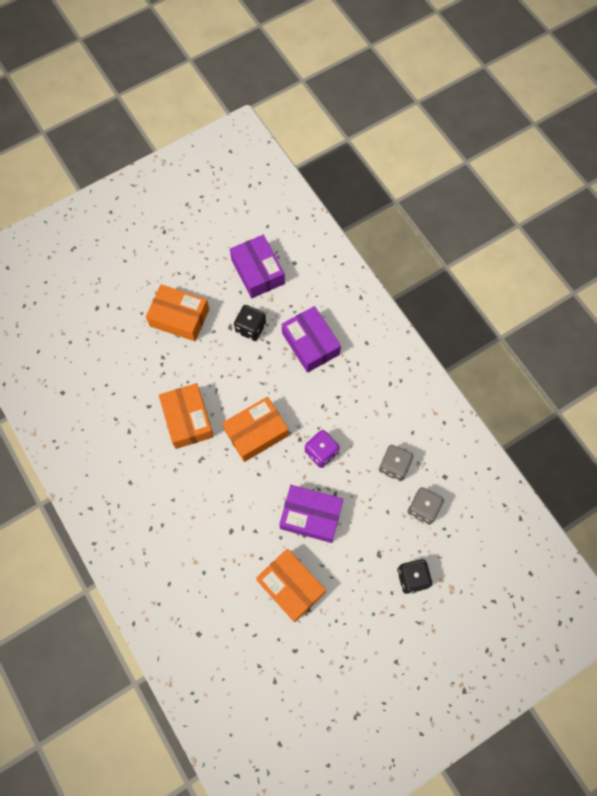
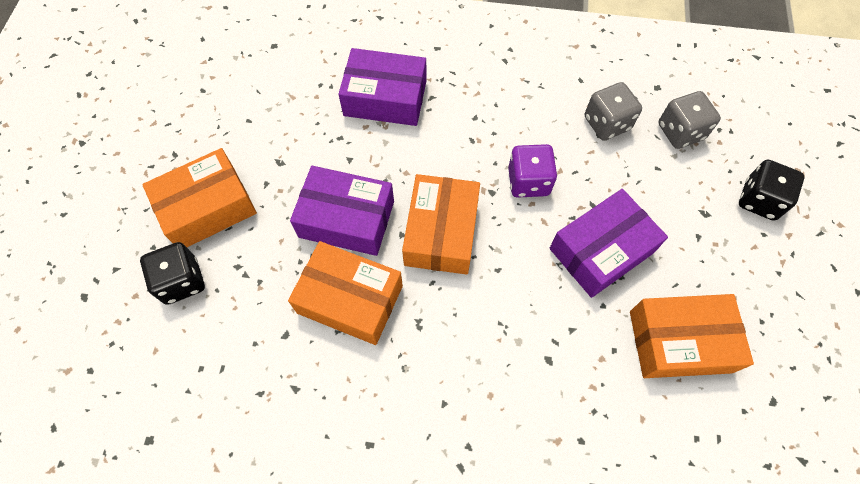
camera: 50 degrees left, 5 degrees down
(250, 328) = (304, 142): black dice -> black dice (182, 281)
(258, 271) = (244, 86): purple box -> purple box (346, 219)

